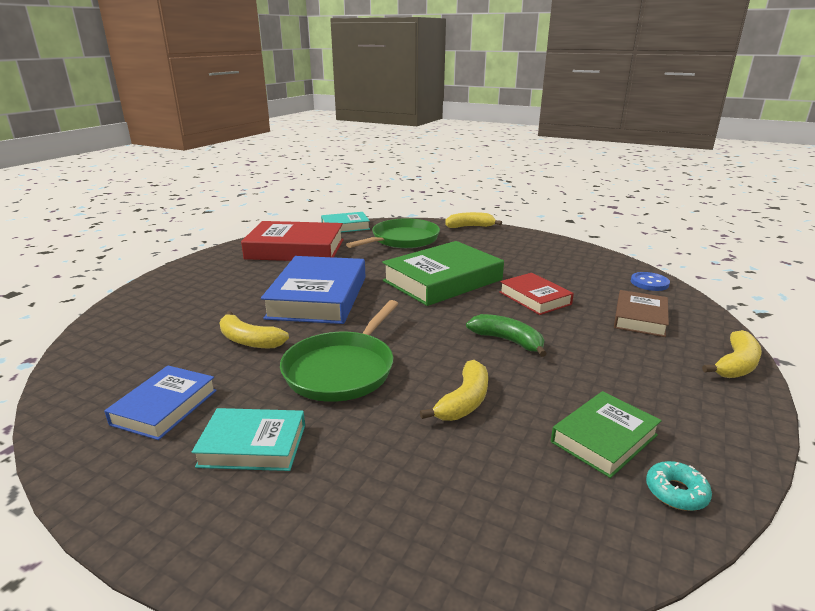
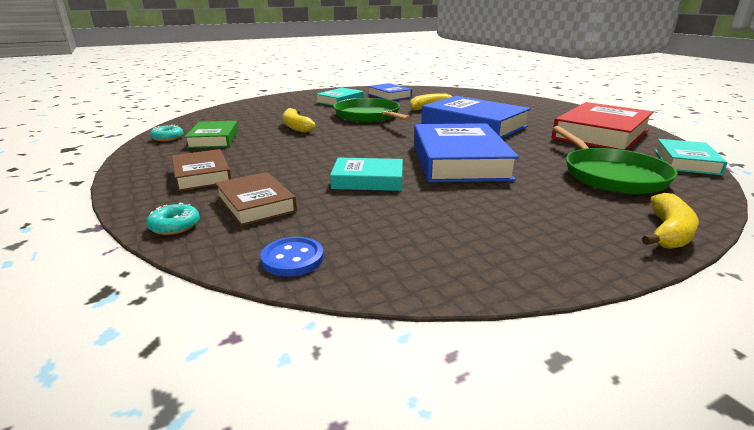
camera: 125 degrees right, 0 degrees up
(442, 280) = (459, 161): green book -> blue book
(507, 341) = (325, 150): green banana -> none
(534, 298) = (368, 180): red book -> turquoise book
(665, 369) = (201, 175): none -> brown book
(711, 328) = (175, 226): none -> turquoise donut
(736, 365) = (142, 200): yellow banana -> none

